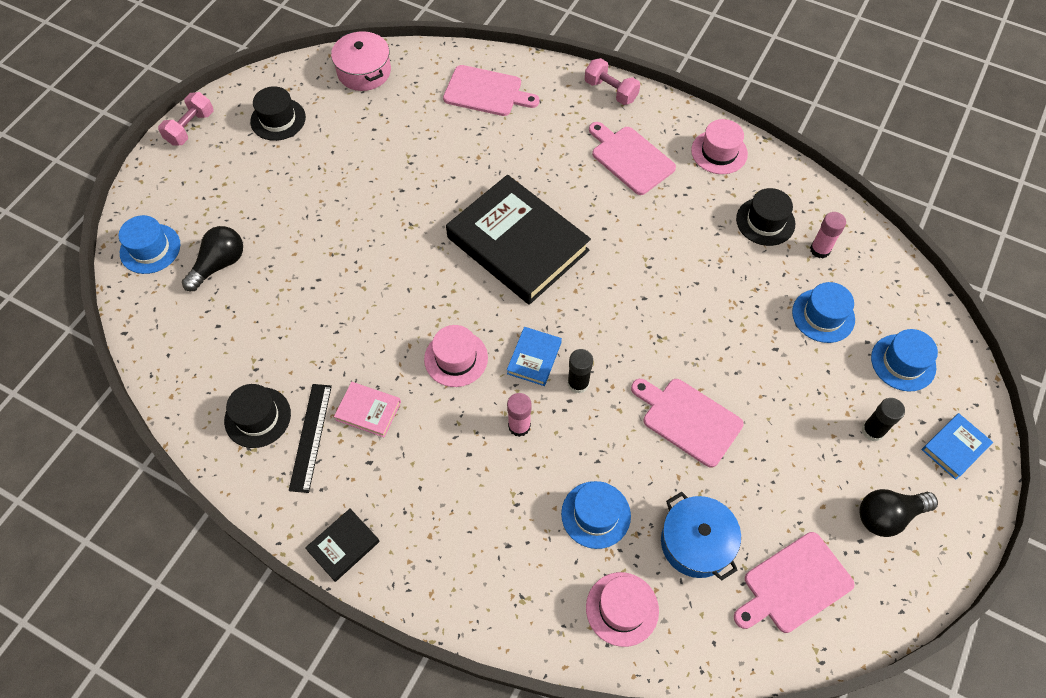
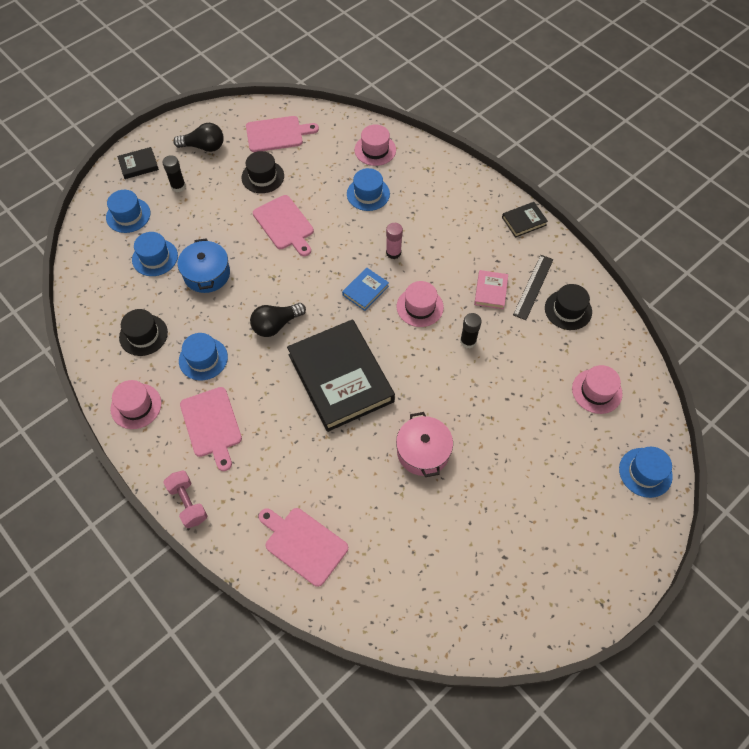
camera: 160 degrees left, 0 degrees up
(190, 128) = (604, 601): pink dumbbell -> none
(210, 320) = (597, 391): none -> pink hat
(219, 264) = (586, 438): black light bulb -> black light bulb (276, 325)
(278, 119) = (515, 581): black hat -> black hat (262, 177)
(364, 71) = (415, 616): pink pot -> pink pot (423, 451)
(368, 411) = (490, 291): pink book -> pink book turned 60 degrees clockwise
(578, 383) = (343, 266): black glue stick -> black glue stick (468, 341)
(682, 217) = (203, 359): none -> blue hat
(696, 543) = (318, 165): blue pot -> blue pot (207, 274)
(820, 250) = (121, 301): pink glue stick -> none
(954, 447) = (139, 165): blue book -> black book

